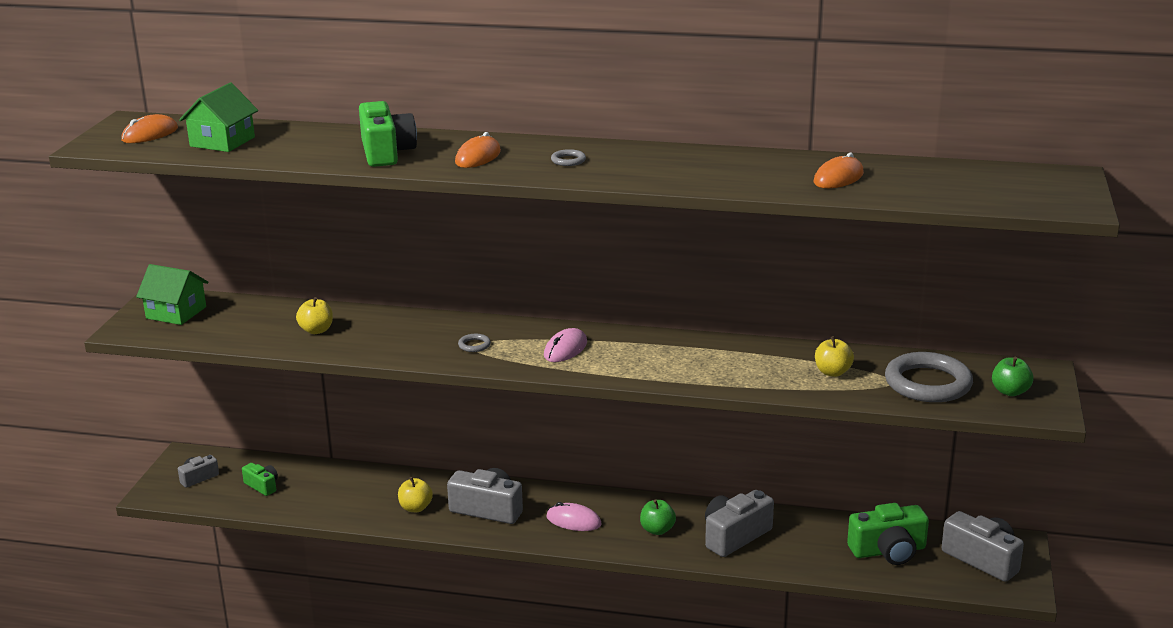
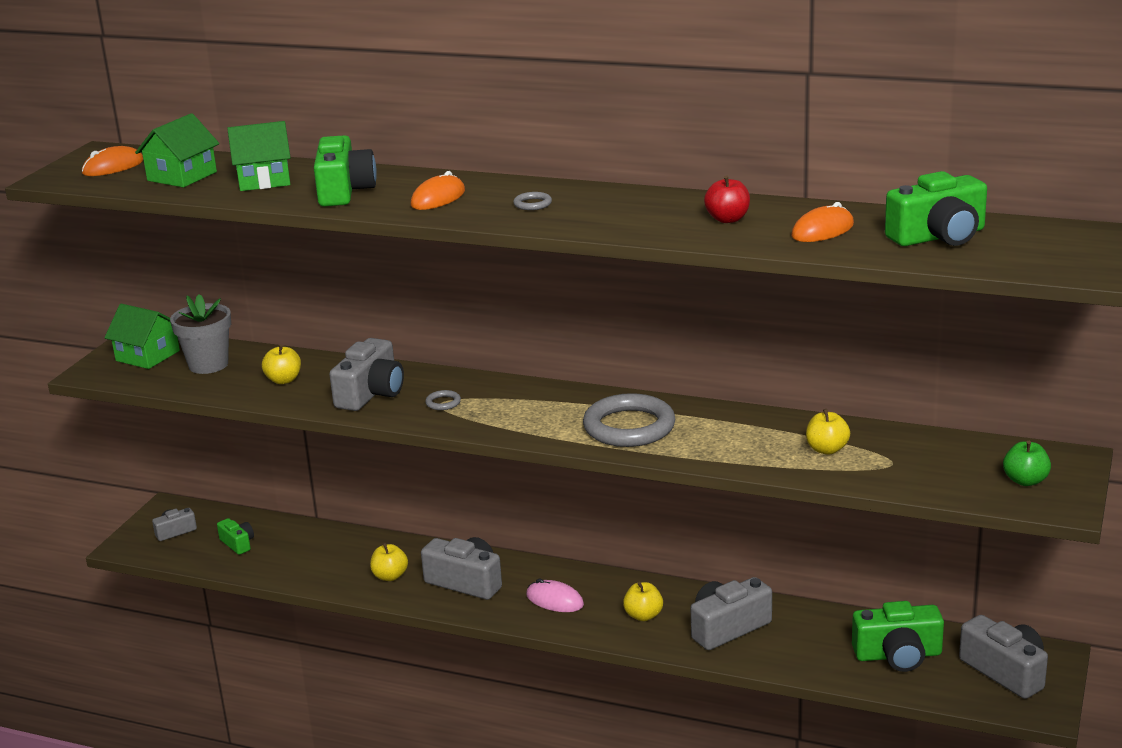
camera: 10 degrees right, 0 degrees up
(238, 319) = (208, 365): none -> grey flower pot
(304, 144) = (264, 180): none -> green house
(404, 339) = (371, 393): none -> grey camera
(565, 349) = (539, 411): pink mouse -> none
(657, 530) = (643, 616): green apple -> yellow apple
(750, 170) = (727, 219): none -> red apple
(928, 383) = (932, 467): grey ring -> grey ring (629, 427)
(941, 181) = (939, 236): none -> green camera

